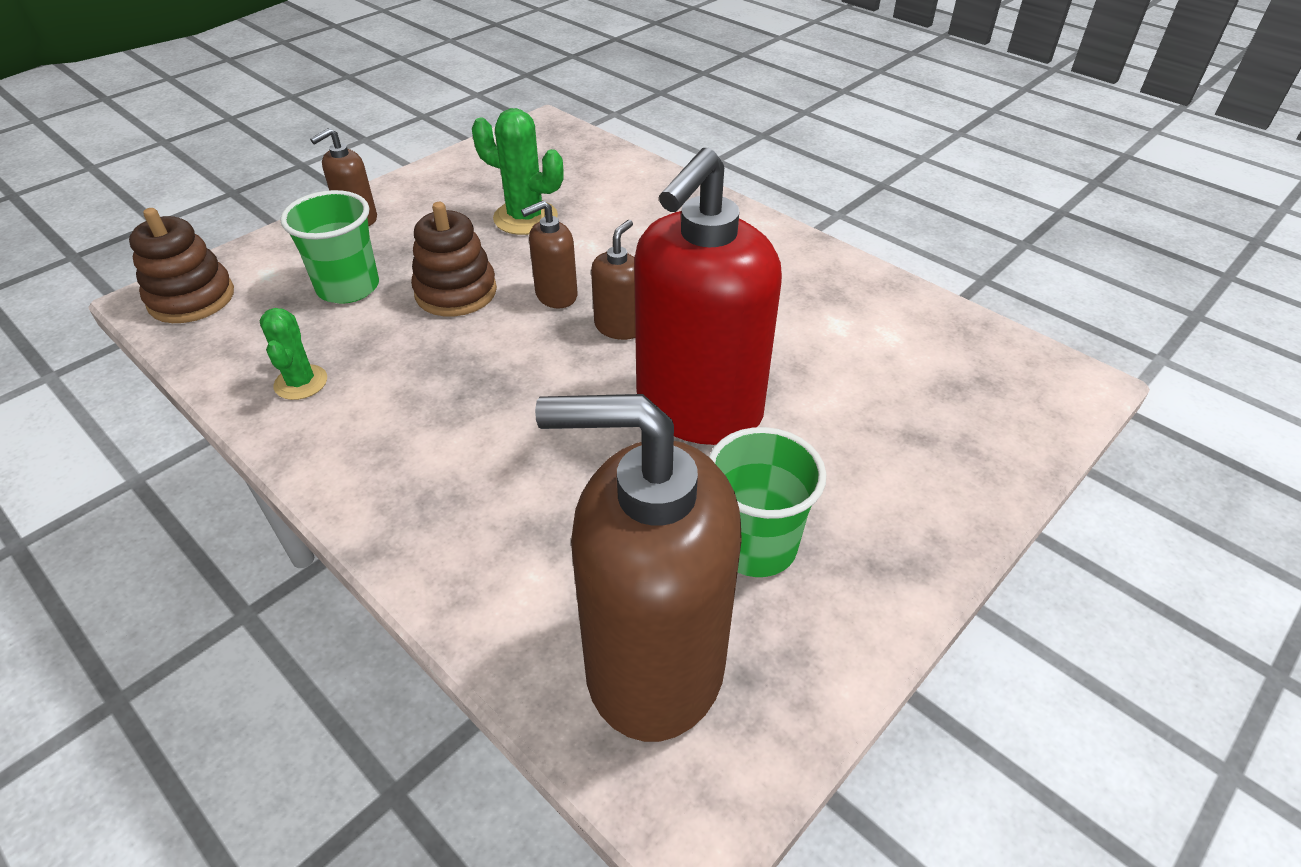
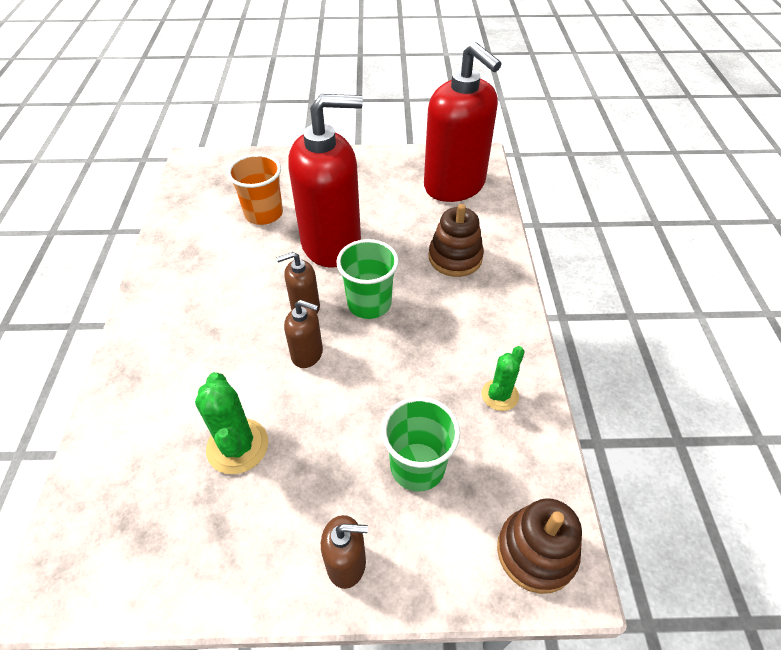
camera: 135 degrees left, 5 degrees up
(456, 292) = (356, 403): brown stacking toy -> brown stacking toy (455, 258)
(653, 665) = (454, 185): brown soap dispenser -> red soap dispenser
(755, 545) = (382, 191): green cup -> green cup (369, 304)
(844, 384) = (264, 214): none -> orange cup

